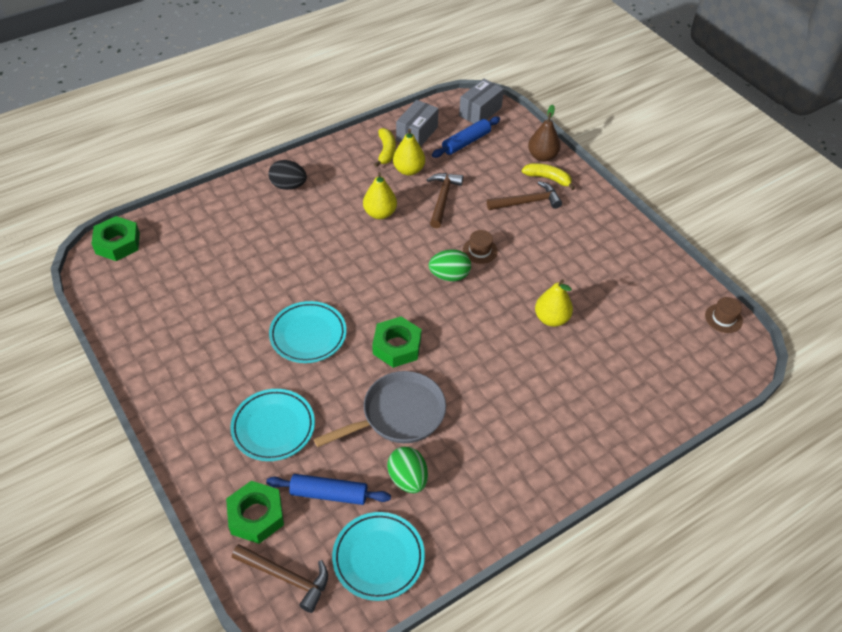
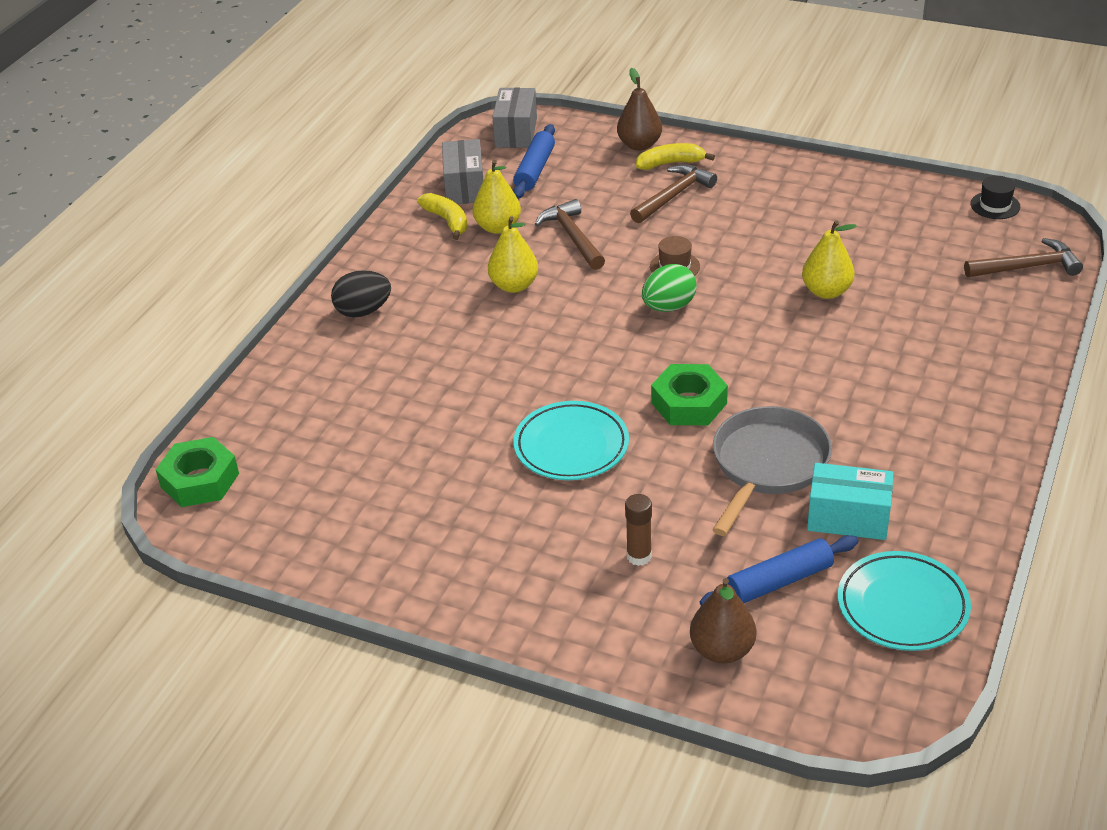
camera: 30 degrees left, 10 degrees down
(256, 516) = (722, 650): green nut -> brown pear
(273, 427) = (639, 556): turquoise plate -> brown glue stick
(286, 577) = (826, 685): brown hammer -> brown hammer (1027, 267)
(408, 479) = (848, 518): green egg -> turquoise box
(723, 318) = (995, 205): brown hat -> black hat

